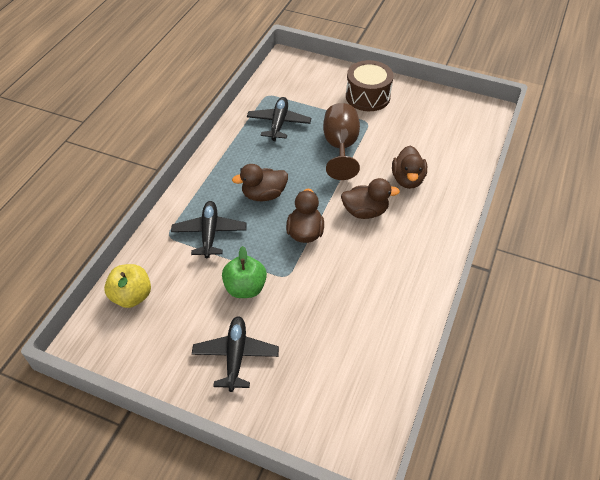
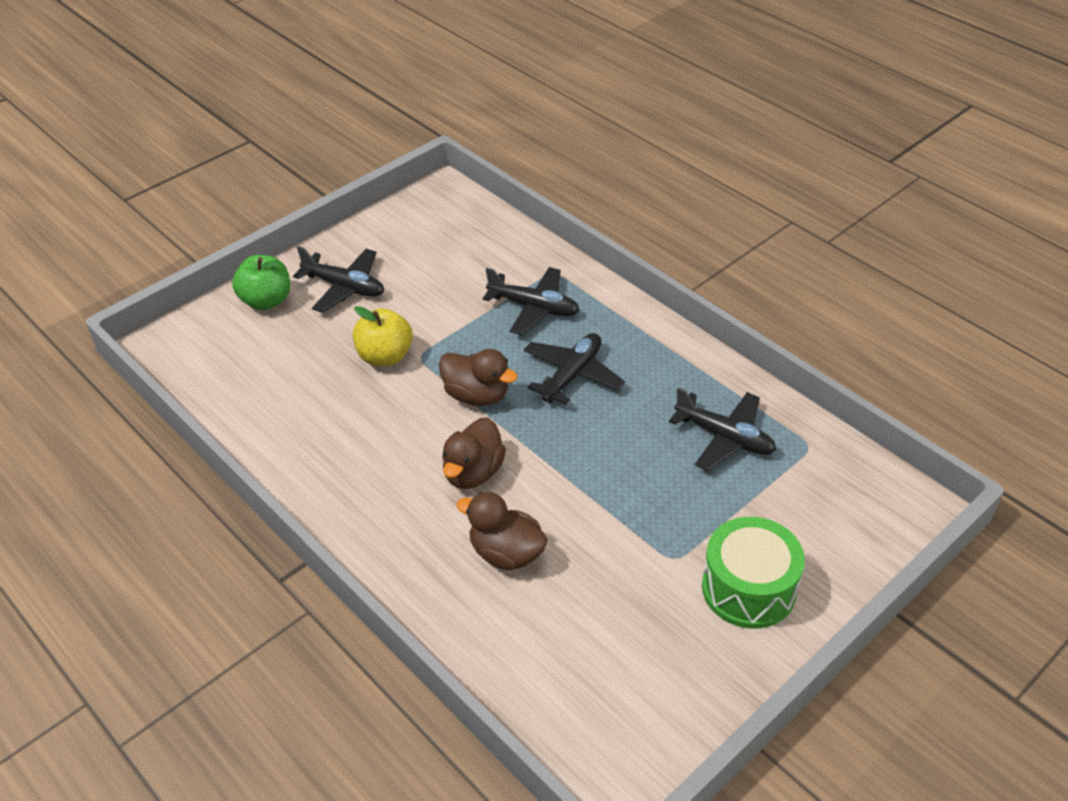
camera: 115 degrees right, 5 degrees down
(132, 296) = (479, 230): yellow apple -> yellow apple (385, 356)
(245, 288) = (427, 317): green apple -> green apple (266, 301)
(264, 195) = (572, 375): brown duck -> black plane
(340, 147) = (628, 496): brown goblet -> none
(368, 96) = (748, 588): brown drum -> green drum

